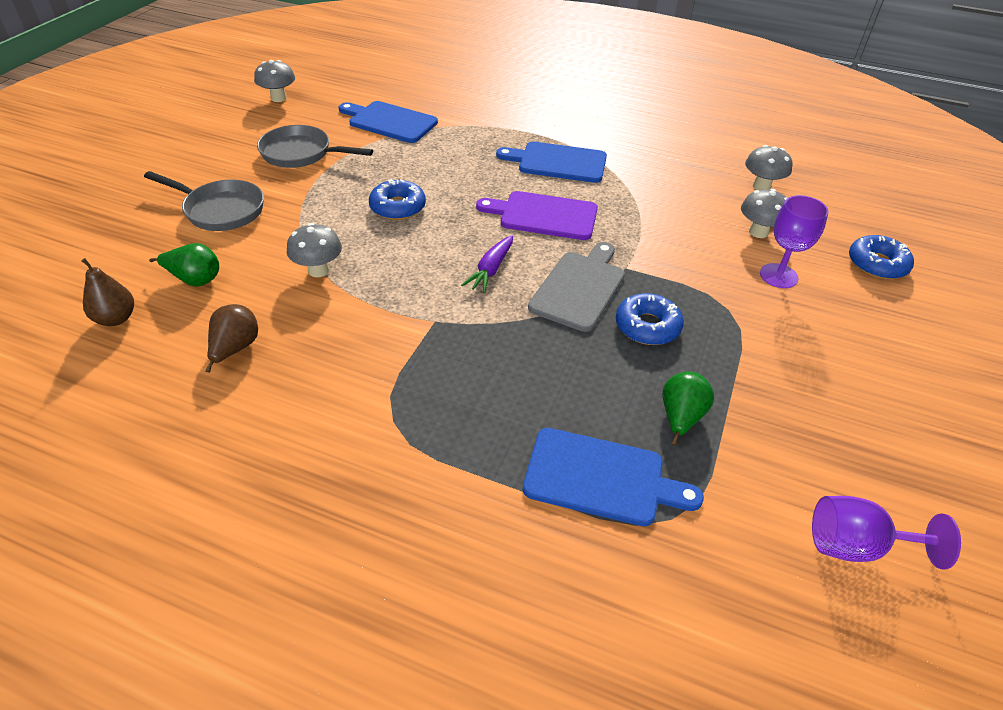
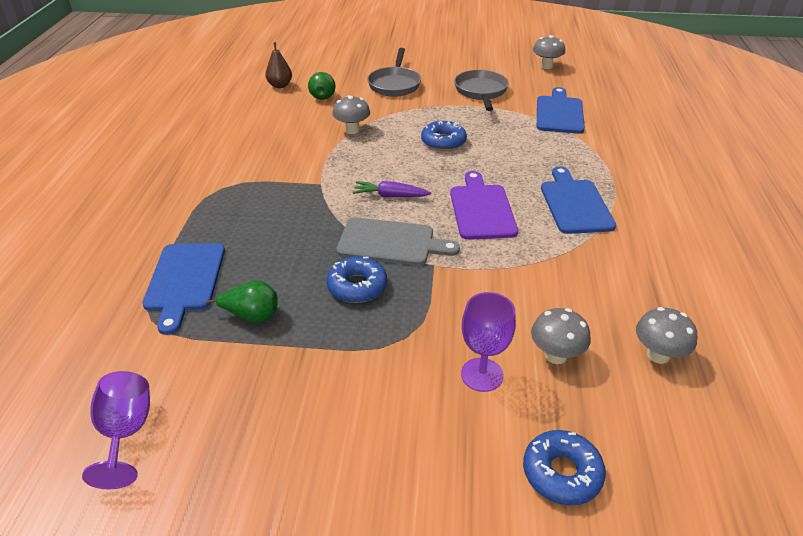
camera: 75 degrees right, 5 degrees down
(235, 349) = (268, 123): brown pear -> none

